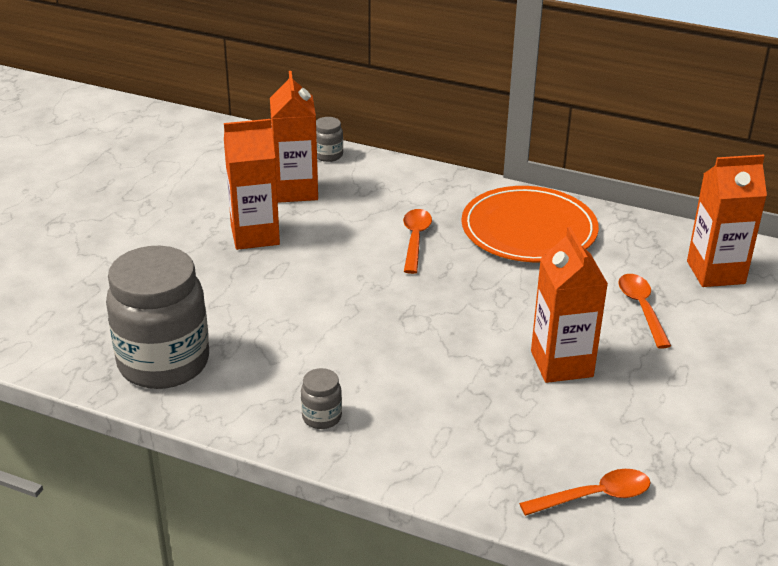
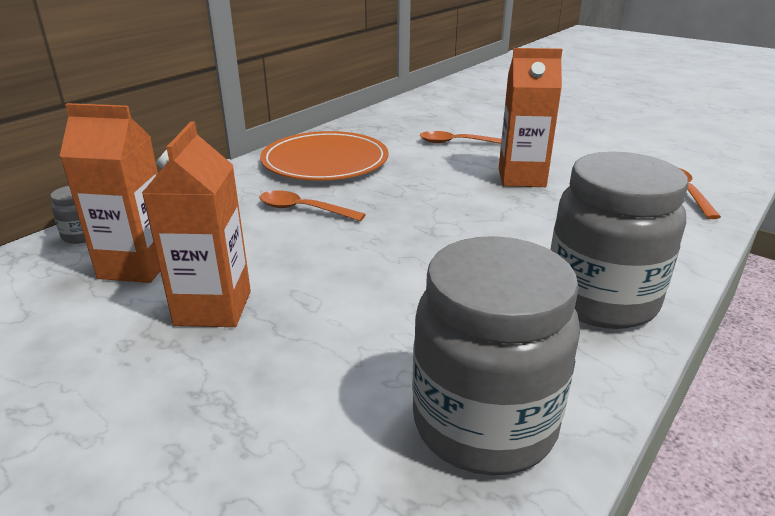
camera: 75 degrees left, 5 degrees down
(322, 417) = (600, 300): grey jar -> grey jar, size x2.43
(715, 272) = (422, 117): orange carton -> none

